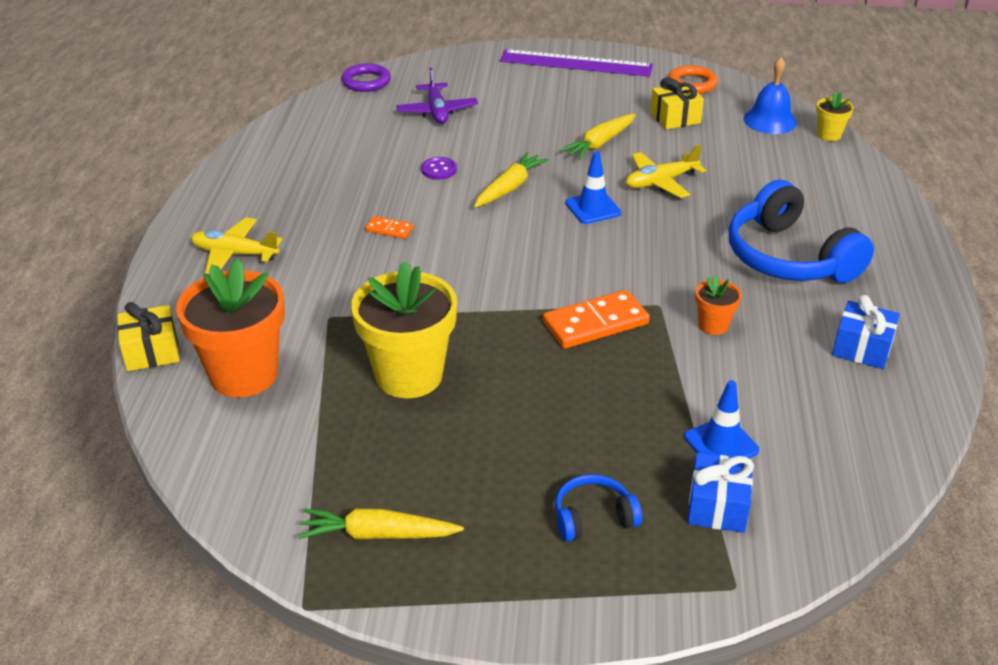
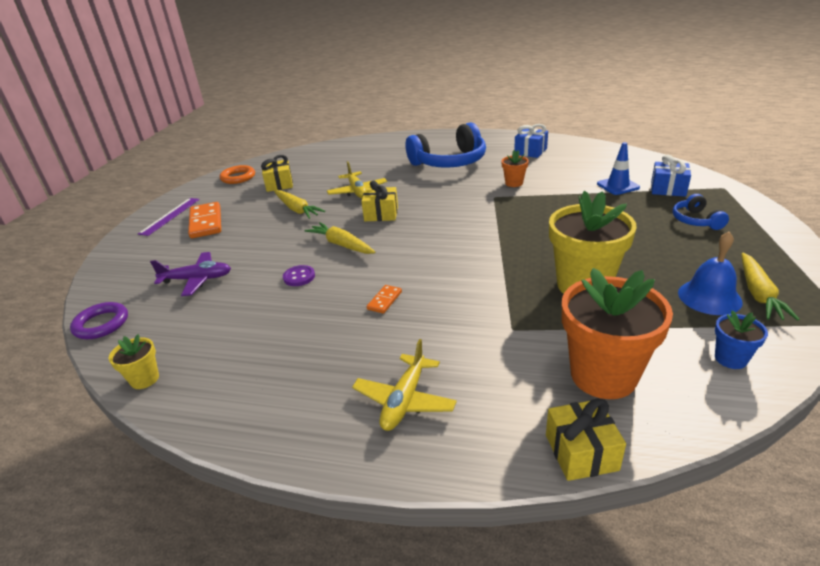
camera: 80 degrees left, 5 degrees down
(253, 474) = (730, 359): none -> blue flower pot
(576, 63) = (170, 216): purple ruler -> purple ruler, size x0.62
(593, 208) = (381, 214): blue traffic cone -> yellow gift
(595, 323) = (514, 216): orange domino -> orange domino (206, 222)
(770, 120) = (301, 158): blue bell -> blue bell (709, 297)
(829, 135) = (327, 145): yellow flower pot -> yellow flower pot (145, 379)

